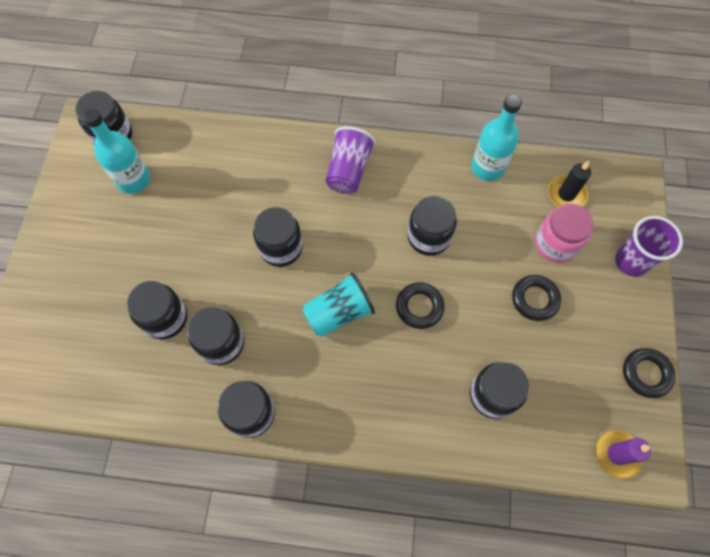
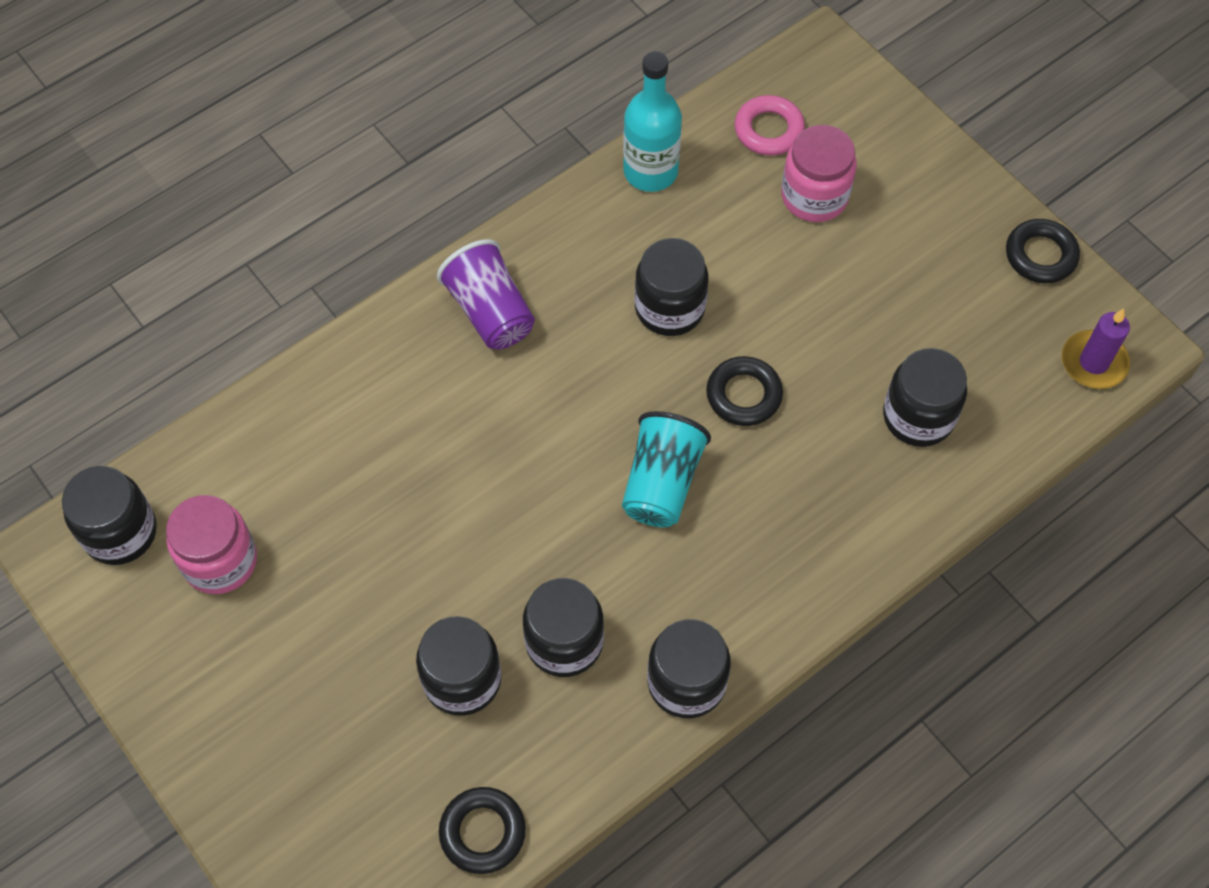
camera: 45 degrees left, 5 degrees down
(133, 180) = (220, 561): turquoise bottle -> pink jar
(281, 247) = (510, 472): black jar -> none
(534, 299) = (855, 276): black ring -> black ring (482, 832)
(566, 194) = (768, 130): black candle -> pink ring
(631, 261) = (910, 149): purple cup -> none

